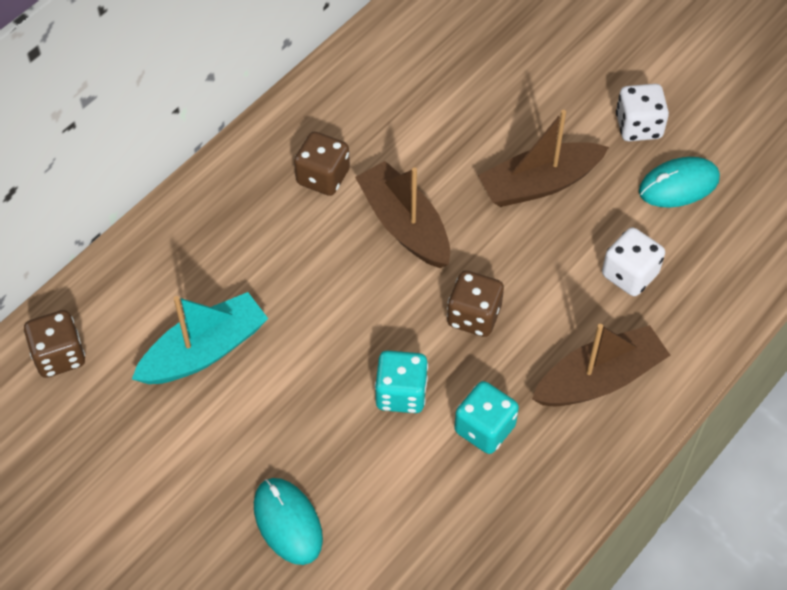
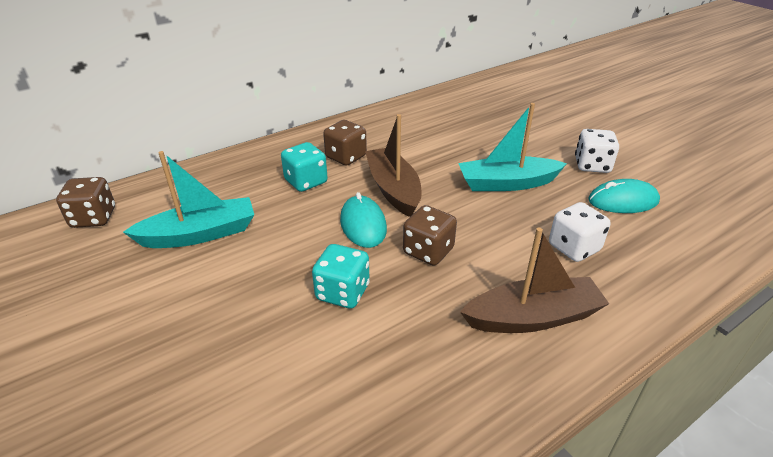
camera: 15 degrees right, 20 degrees down
(287, 522) = (183, 374): turquoise mouse -> turquoise mouse (363, 224)
(484, 428) = (409, 335): turquoise dice -> turquoise dice (306, 182)
(539, 184) = (507, 183): brown boat -> turquoise boat

